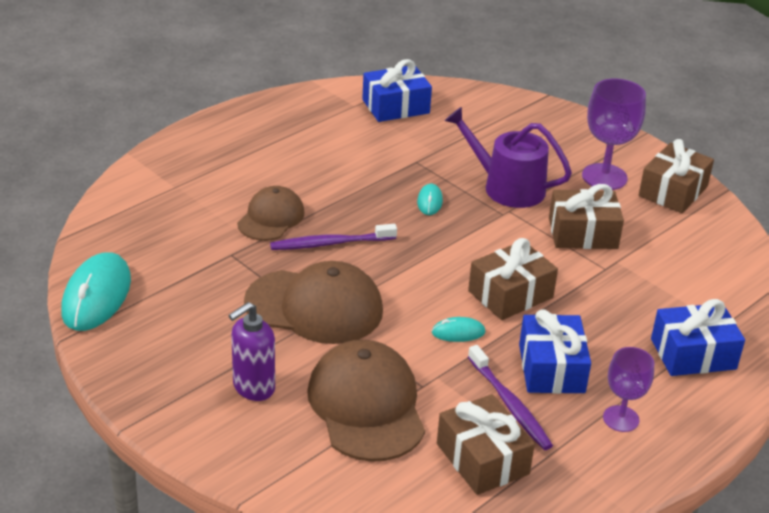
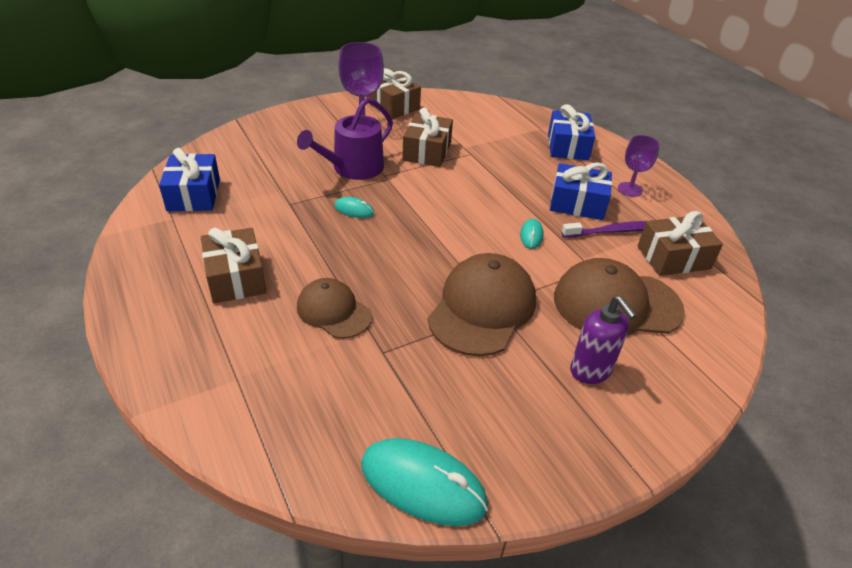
camera: 75 degrees left, 5 degrees up
(330, 243) = (391, 280): purple toothbrush -> none
(510, 294) = (490, 200): brown gift -> brown gift (236, 278)

